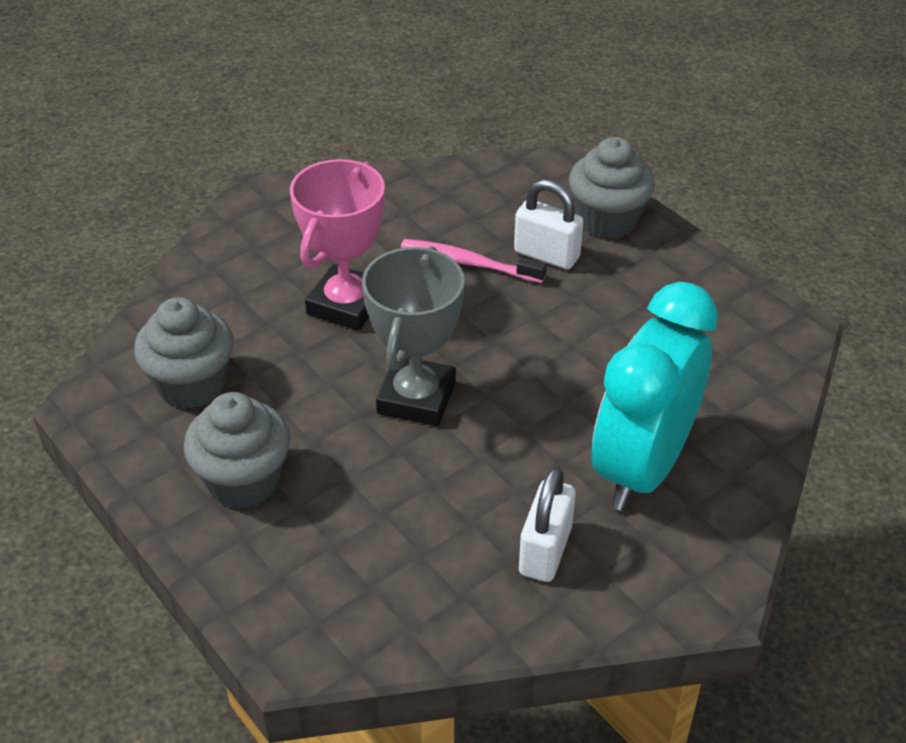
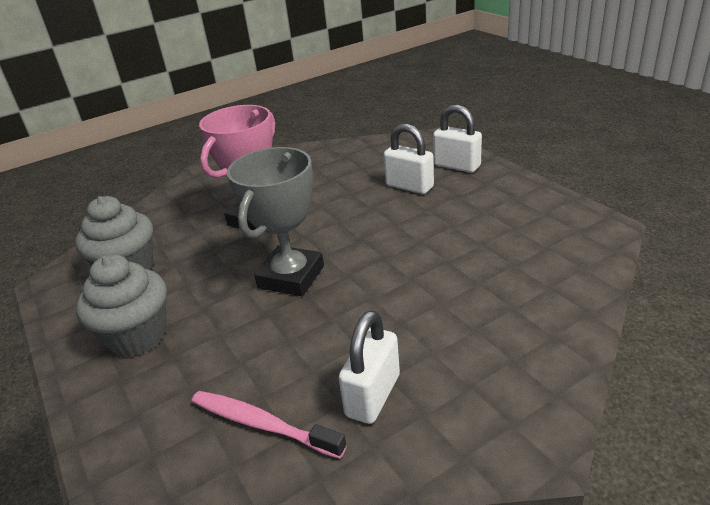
camera: 10 degrees right, 10 degrees down
(468, 263) = (351, 193): pink toothbrush -> pink toothbrush (262, 424)
(607, 221) = (457, 166): grey cupcake -> white padlock
(642, 467) = (469, 327): turquoise clock -> none

